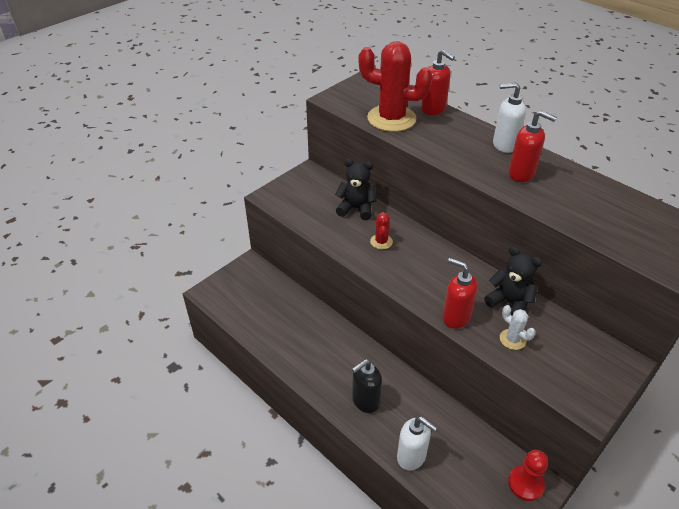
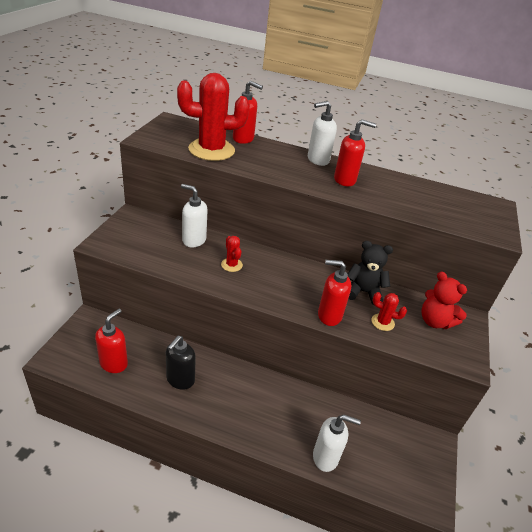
camera: 30 degrees left, 5 degrees down
(255, 310) = (114, 363): none -> red soap dispenser
(356, 208) = (194, 240): black teddy bear -> white soap dispenser
(365, 401) = (261, 419): black soap dispenser -> black soap dispenser (180, 380)
(512, 339) = (382, 322): white cactus -> red cactus
(525, 484) = (424, 446): red pawn -> none
(577, 355) = (435, 321): none -> red teddy bear

